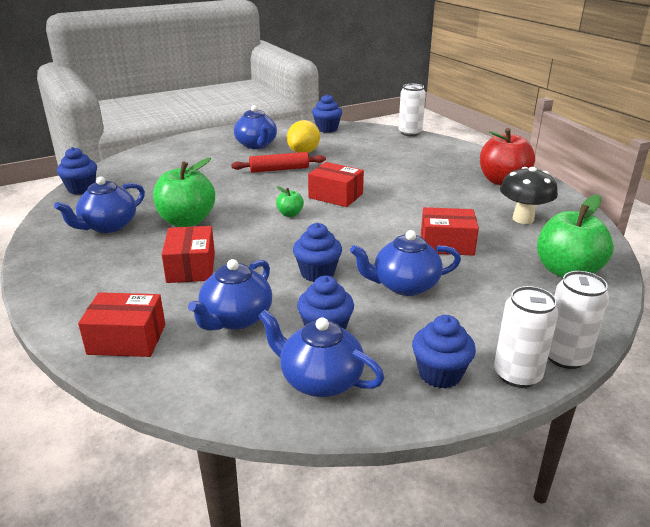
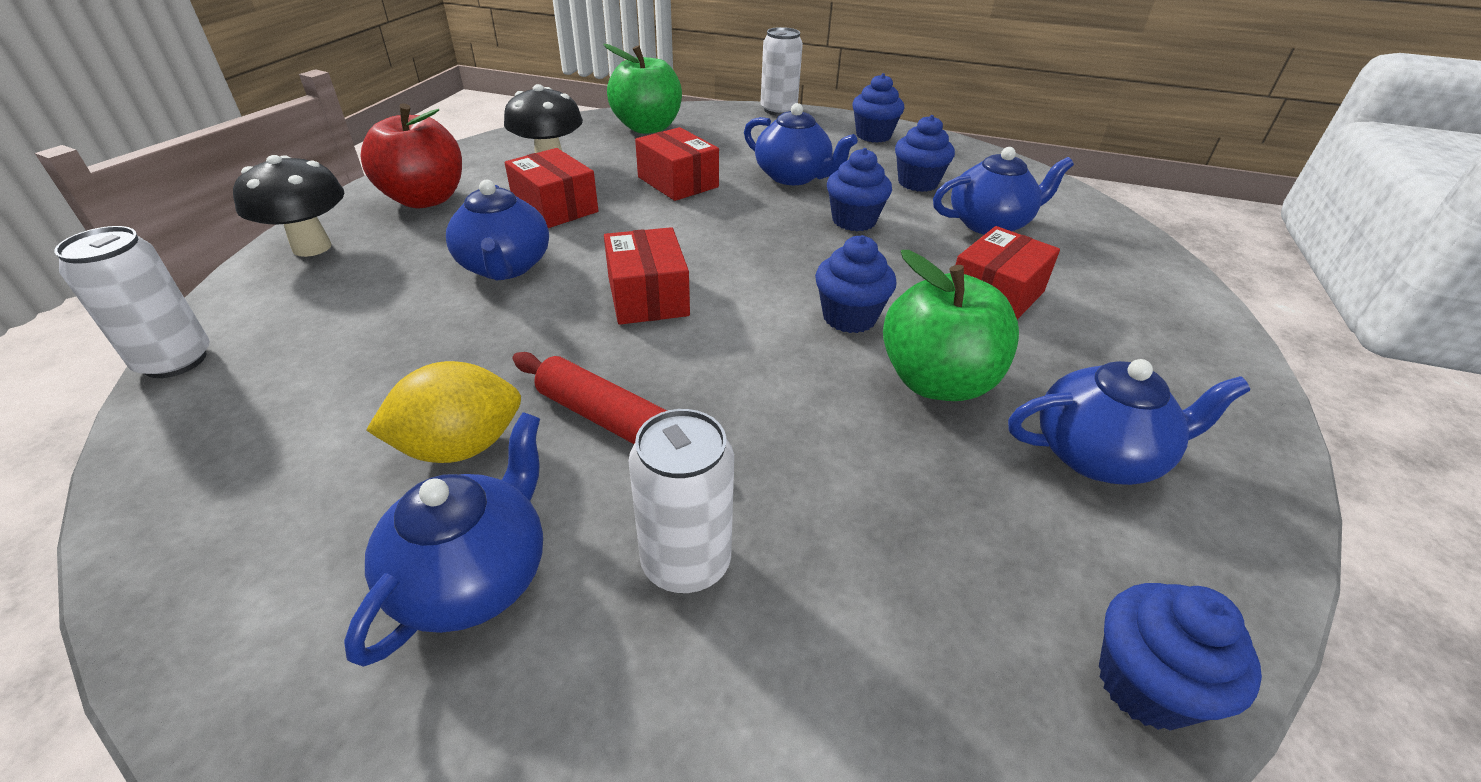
camera: 135 degrees left, 10 degrees up
(127, 339) = (1120, 256): red box -> red box (555, 207)
(290, 214) = (764, 303): green apple -> none
(319, 380) = (963, 165): blue teapot -> blue teapot (505, 267)
(327, 129) = (201, 519): blue cupcake -> blue cupcake (849, 317)
(473, 156) = (312, 247): none -> black mushroom
(517, 374) = (826, 118): white can -> white can (686, 562)

